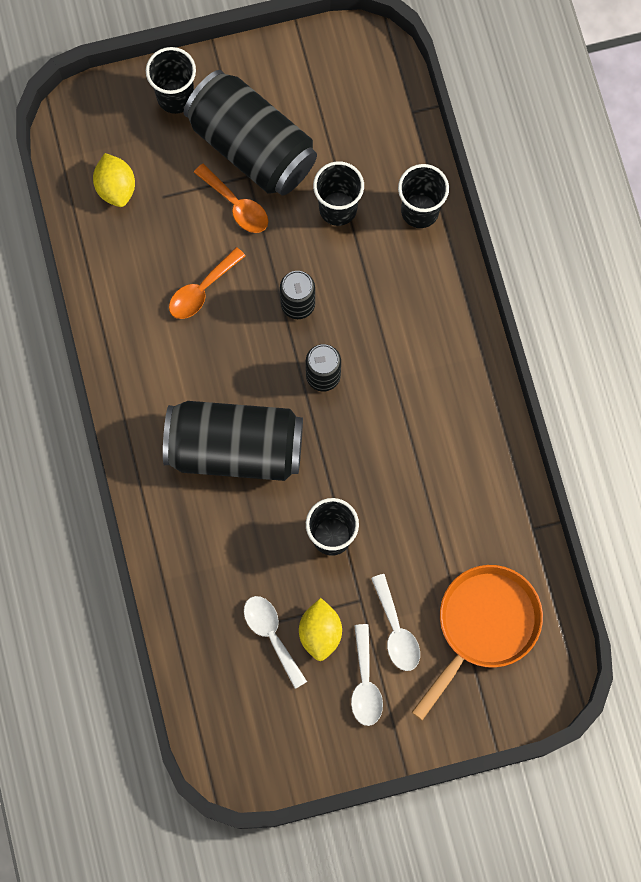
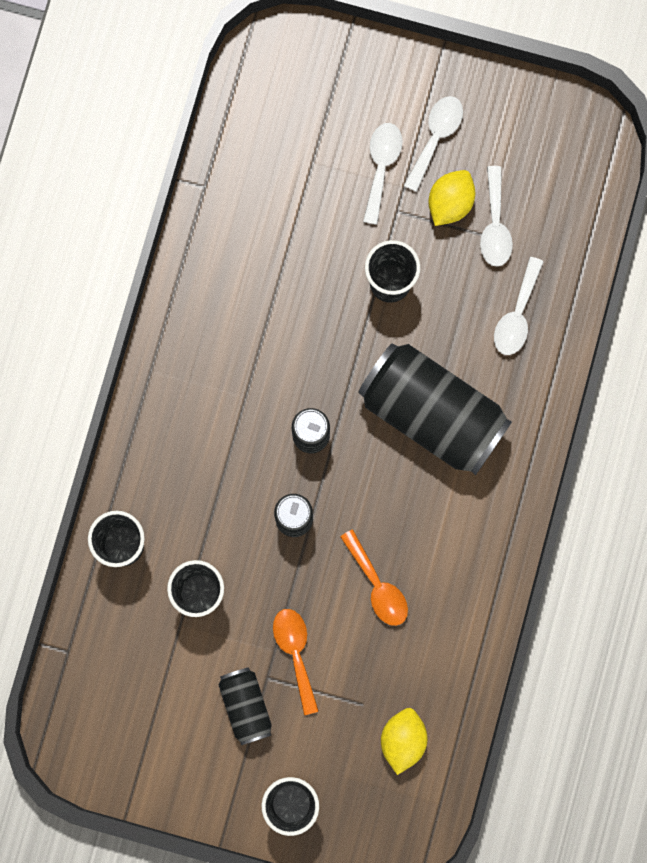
camera: 150 degrees left, 5 degrees up
(201, 290) = (377, 585): orange spoon -> orange spoon turned 75 degrees clockwise
(210, 569) = (517, 315): none -> white spoon
(252, 146) = (246, 706): black can -> black can, size x0.49
(483, 626) = (301, 127): orange pan -> none

